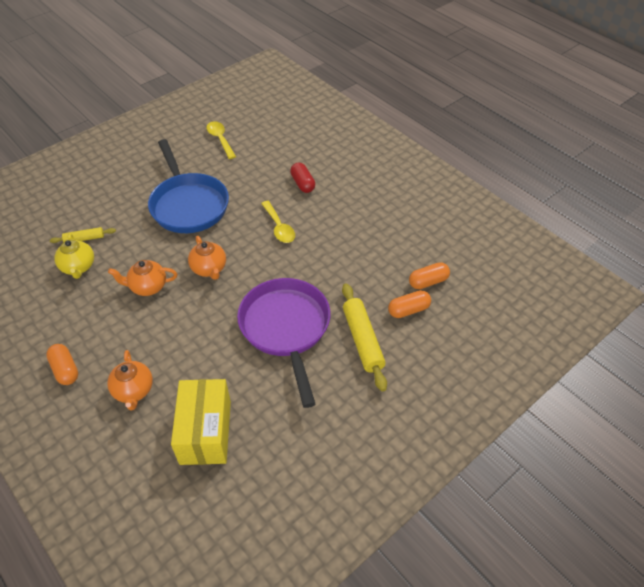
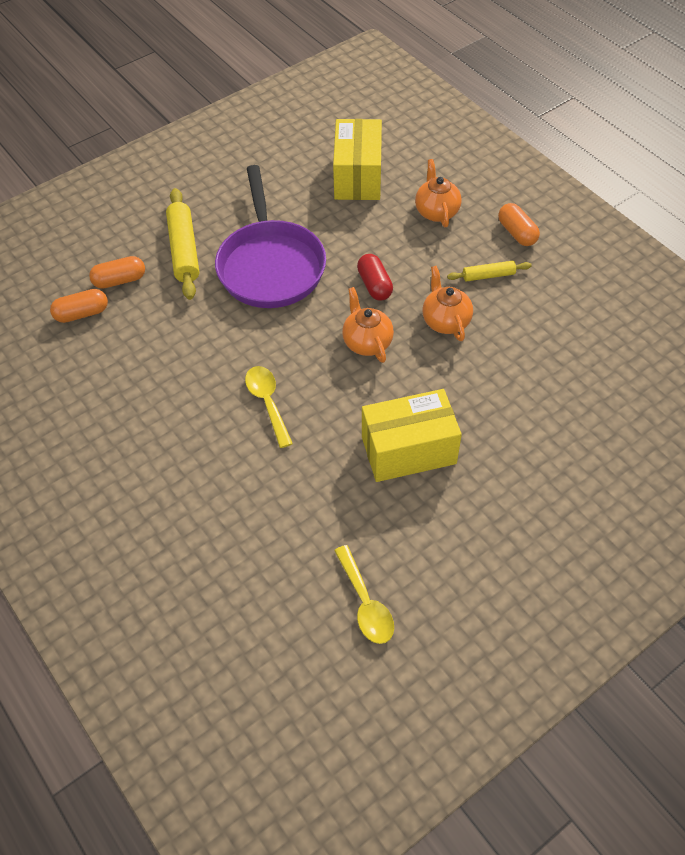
camera: 175 degrees left, 5 degrees up
(78, 267) = (546, 351): yellow teapot -> none
(84, 239) = (554, 395): yellow rolling pin -> yellow rolling pin (488, 275)
(147, 287) = (445, 321): orange teapot -> orange teapot turned 105 degrees counterclockwise
(188, 205) = (408, 450): blue pan -> yellow box
(302, 184) = (221, 485): red capsule -> red capsule (374, 285)

